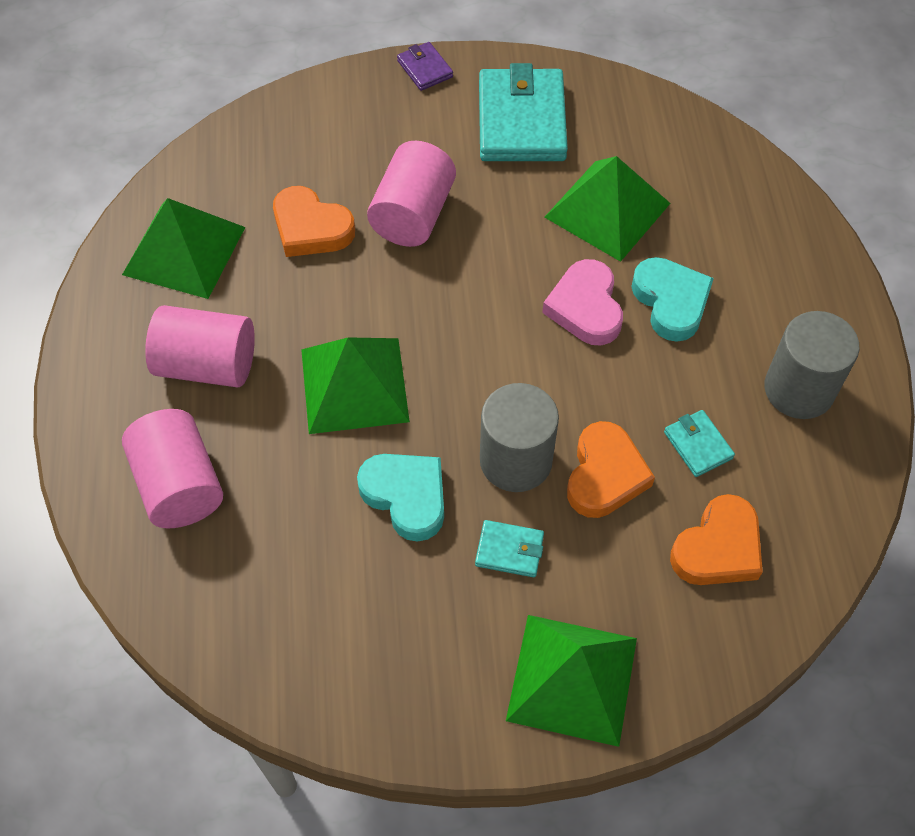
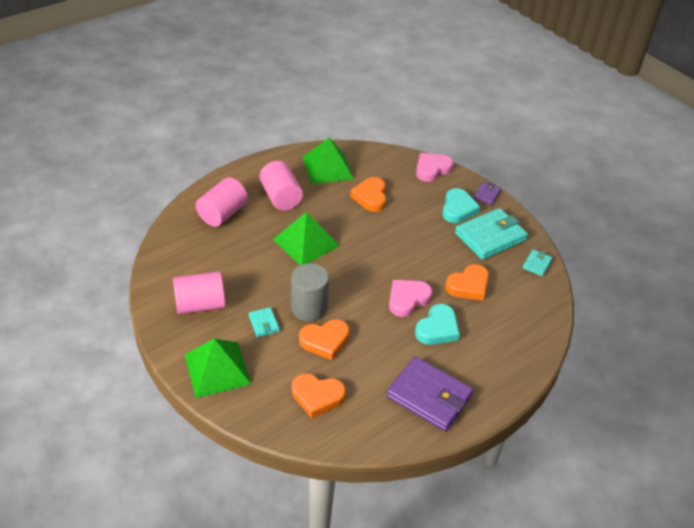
camera: 55 degrees right, 15 degrees down
(309, 105) = (432, 169): none -> pink heart
(406, 496) = (265, 280): turquoise heart -> turquoise heart (458, 209)
(413, 214) = (405, 224): pink cylinder -> pink cylinder (200, 305)
(607, 210) = (468, 286): green pyramid -> orange heart
(698, 445) = (366, 368): turquoise wallet -> turquoise wallet (537, 264)
(799, 389) = (429, 396): grey cylinder -> purple wallet

